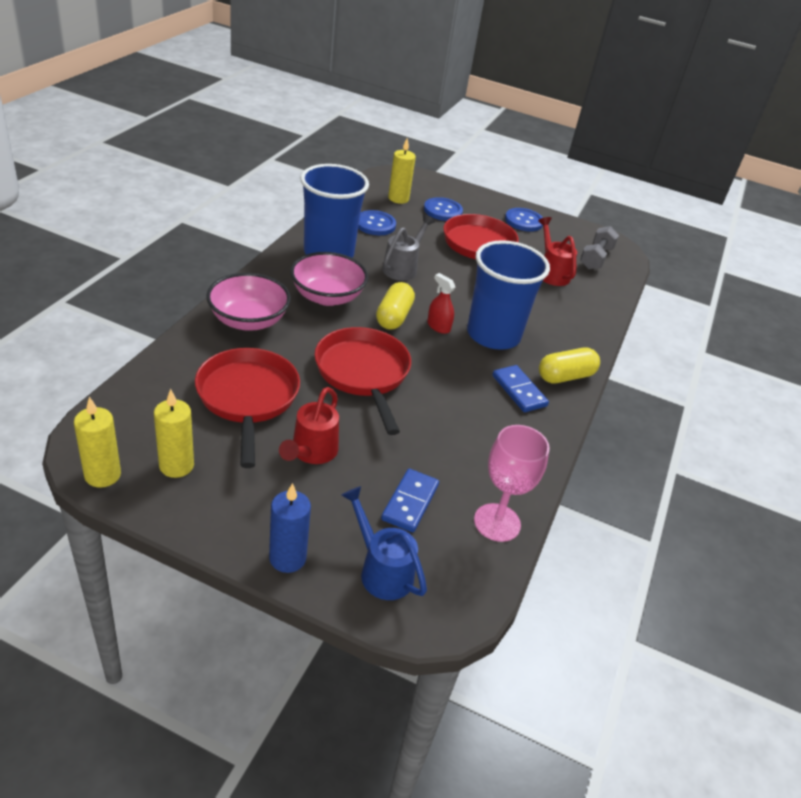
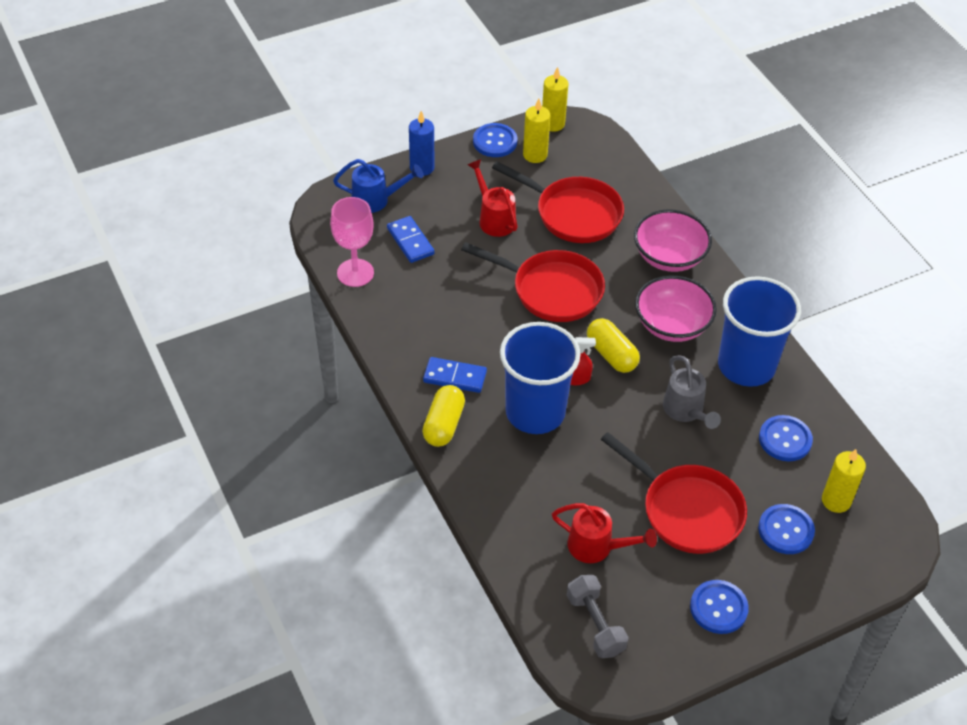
camera: 135 degrees right, 10 degrees up
(180, 512) = (495, 142): none -> blue button

